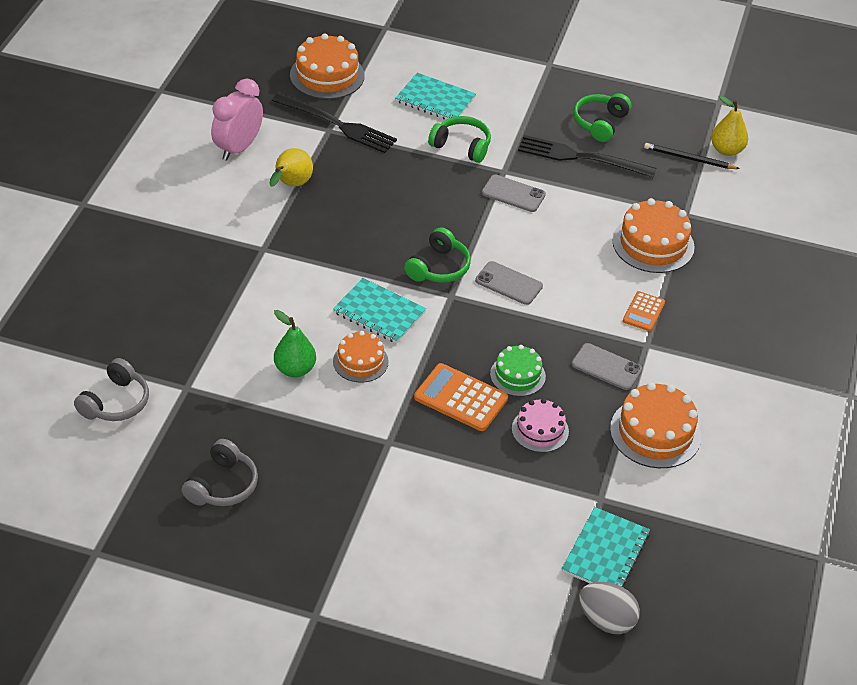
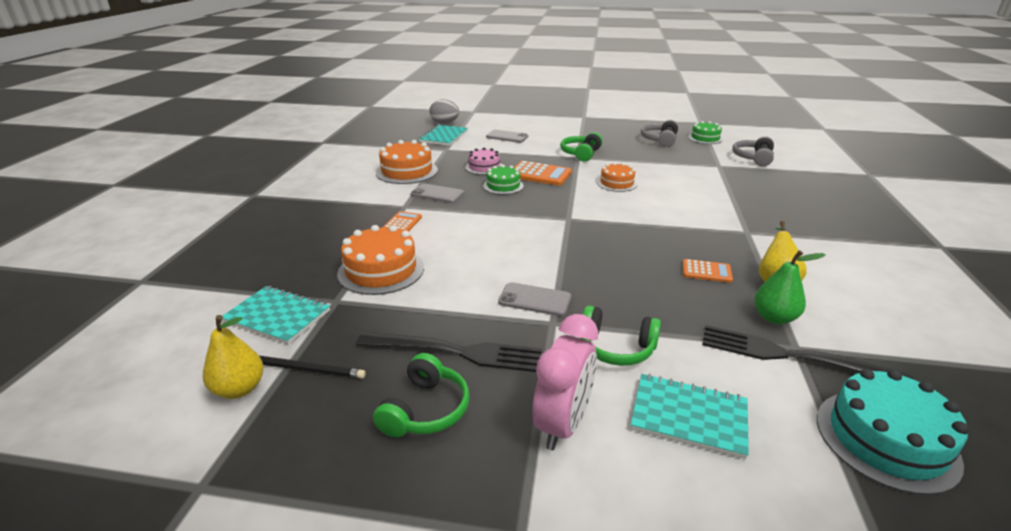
camera: 175 degrees right, 15 degrees down
(138, 483) = (705, 138): none -> green cake
(238, 148) = (873, 312): pink clock -> pink clock (562, 424)
(295, 369) = (658, 177): green pear -> green pear (774, 318)
(327, 75) = (886, 439): orange cake -> turquoise cake
(345, 204) = (706, 271): none -> orange calculator
(379, 313) = (620, 205): turquoise notebook -> turquoise notebook (277, 316)
(439, 267) = (587, 234): green headphones -> green headphones (581, 154)
(508, 283) = (521, 230): grey phone -> grey phone (507, 137)

